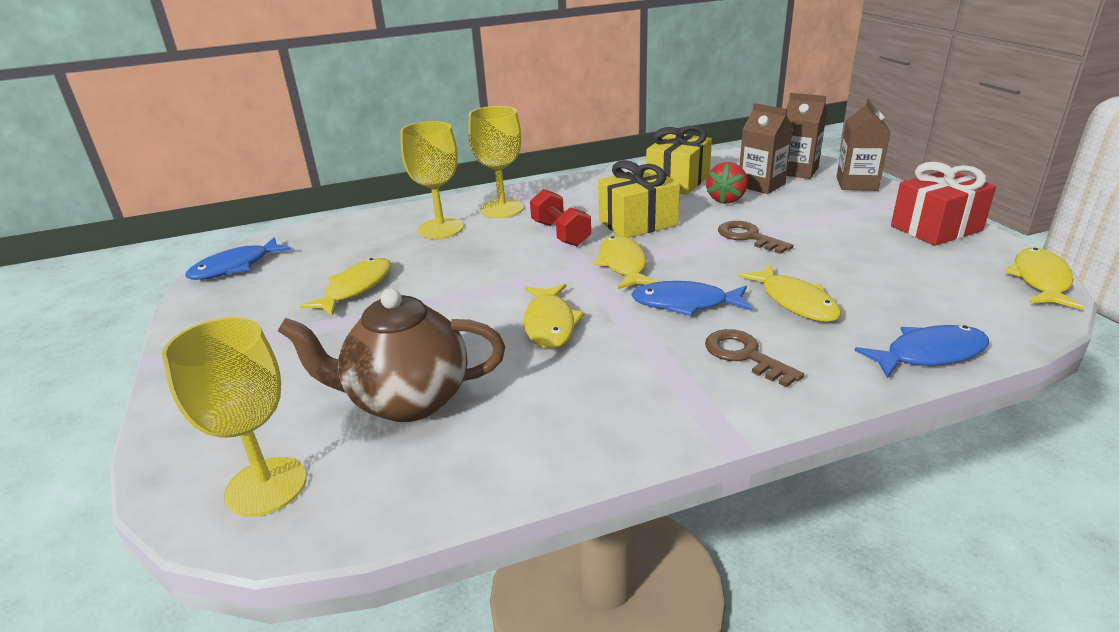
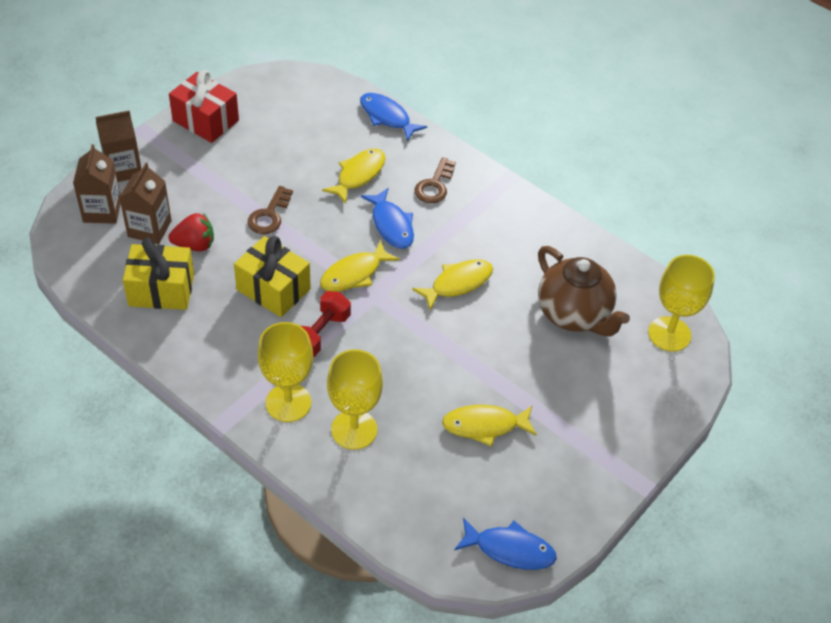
camera: 125 degrees left, 20 degrees up
(1040, 280) = (270, 76): yellow fish -> none

